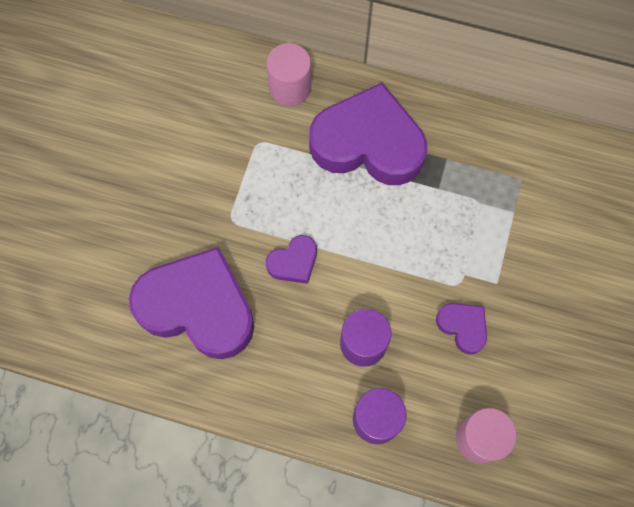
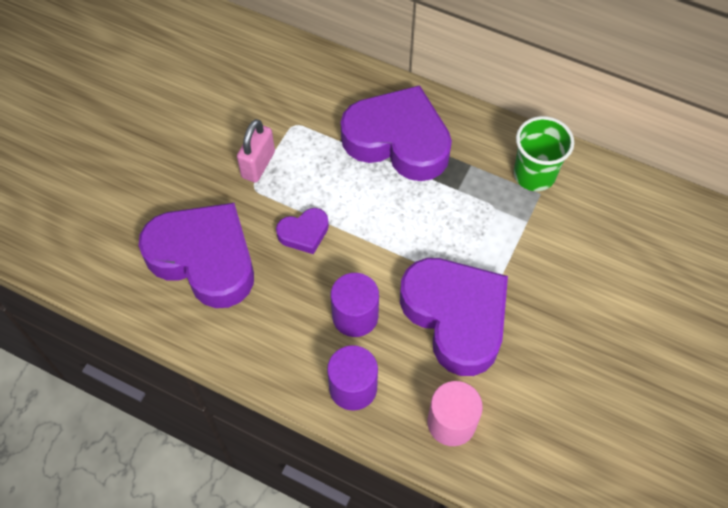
camera: 10 degrees right, 10 degrees down
(231, 194) = (258, 164): none -> pink padlock
(290, 88) = (334, 82): pink cylinder -> none
(462, 327) = (456, 317): purple heart -> purple heart, size x2.22
(512, 159) = (534, 174): none -> green cup

